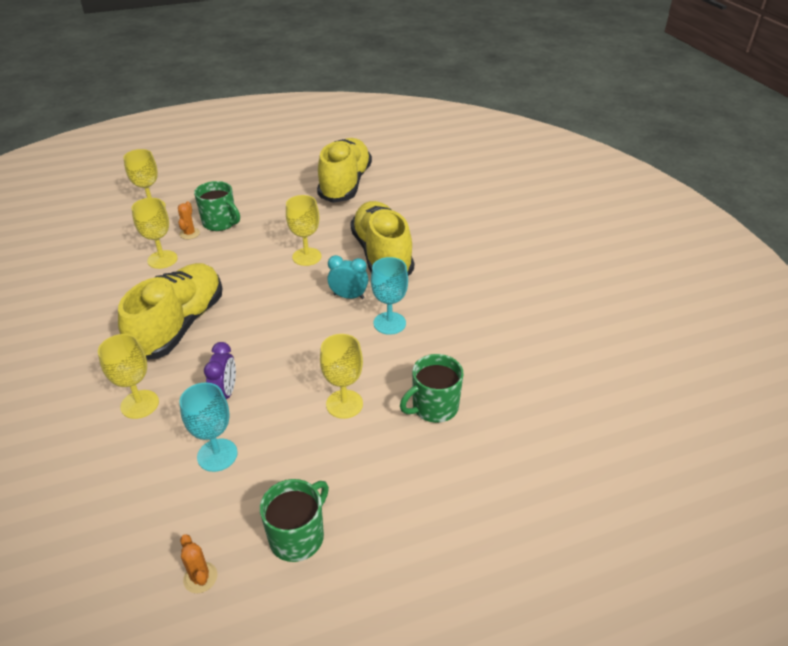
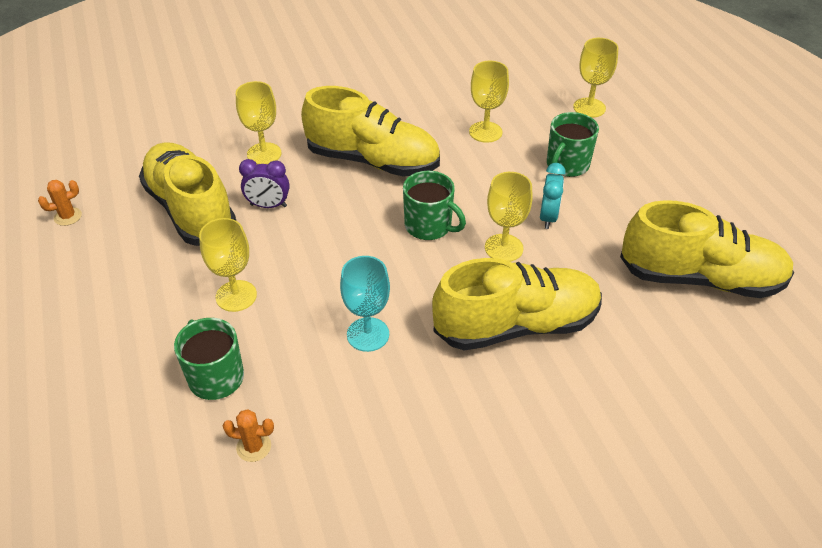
camera: 90 degrees right, 5 degrees up
(189, 233) = (539, 144): orange cactus -> orange cactus (254, 447)
(217, 455) = (191, 210): turquoise goblet -> yellow shoe
(298, 536) = (84, 271): green mug -> green mug (429, 226)
(349, 296) = (422, 293): turquoise clock -> turquoise clock (548, 217)

